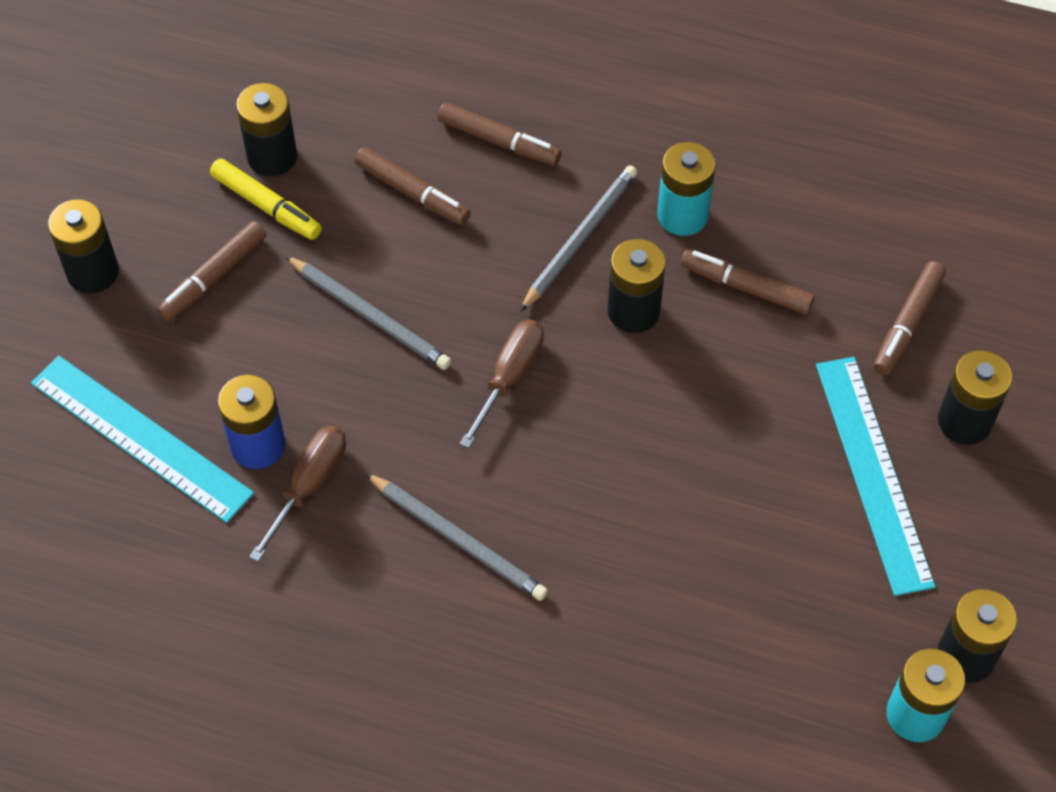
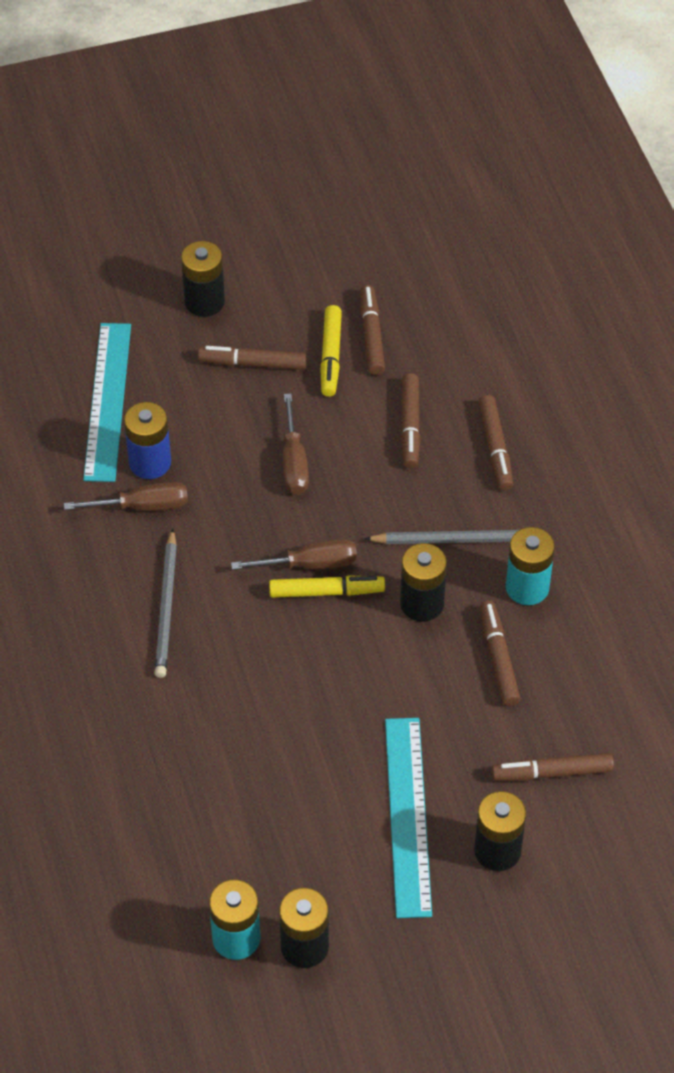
camera: 55 degrees right, 5 degrees down
(272, 157) = (371, 335): black battery -> brown marker
(370, 316) = (294, 461): grey pencil -> brown screwdriver
(555, 383) = (326, 592): none -> yellow marker
(873, 472) = (408, 816): turquoise ruler -> turquoise ruler turned 45 degrees counterclockwise

